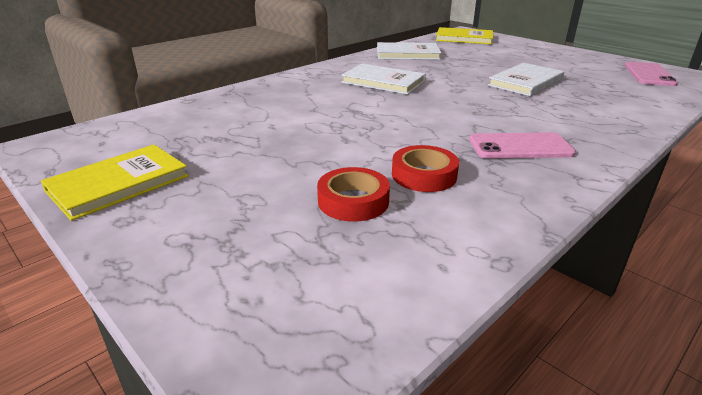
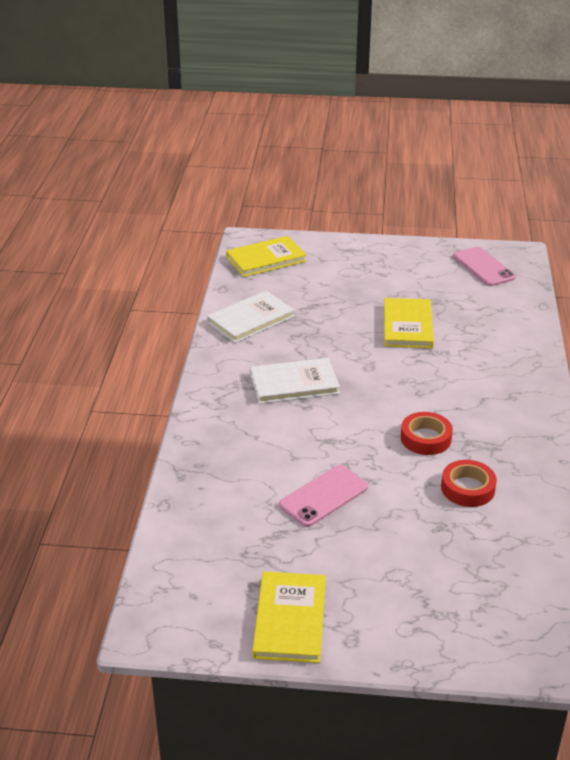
camera: 40 degrees left, 5 degrees up
(353, 201) = (457, 537): red tape -> red tape (425, 438)
(520, 147) = (490, 423): pink phone -> pink phone (324, 496)
(525, 82) = (407, 326): white book -> yellow book

